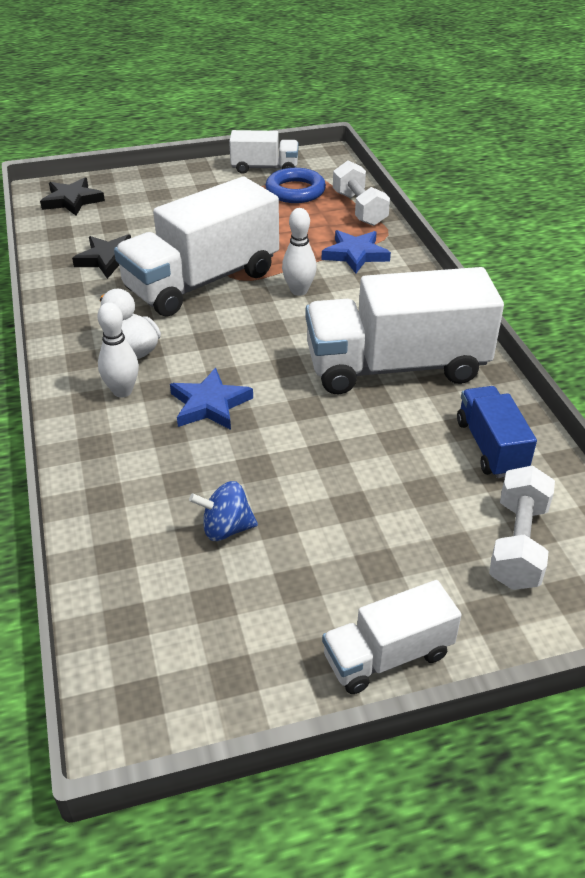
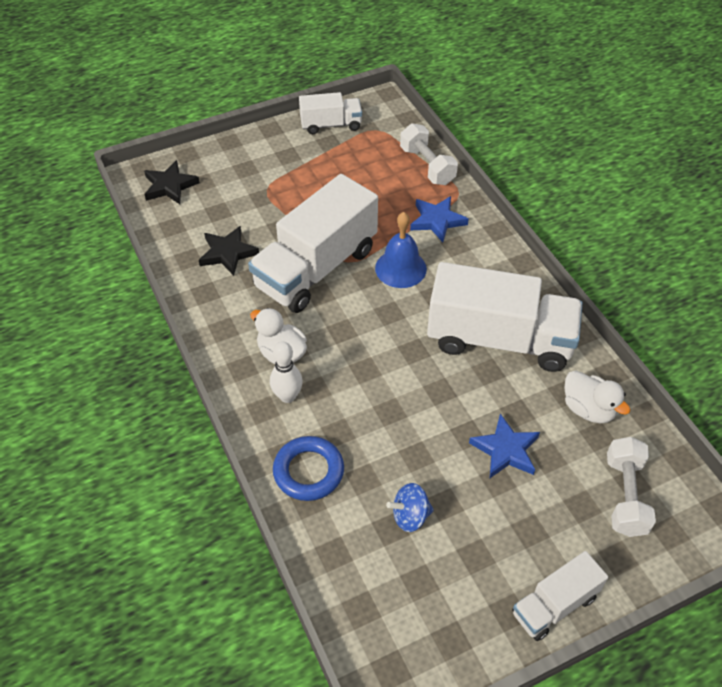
camera: 10 degrees left, 10 degrees up
(209, 404) = (362, 399): blue star -> blue star (505, 450)
(295, 191) = (366, 150): blue ring -> blue ring (308, 471)
(299, 291) = (400, 268): white bowling pin -> blue bell
(396, 367) = (499, 340): white truck -> white truck turned 150 degrees counterclockwise
(490, 447) = (588, 409): blue truck -> white duck

